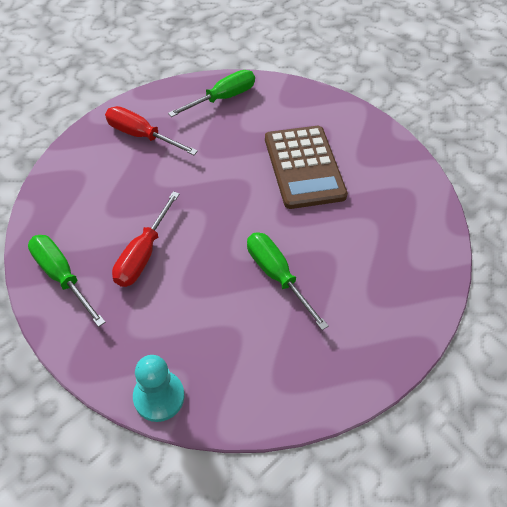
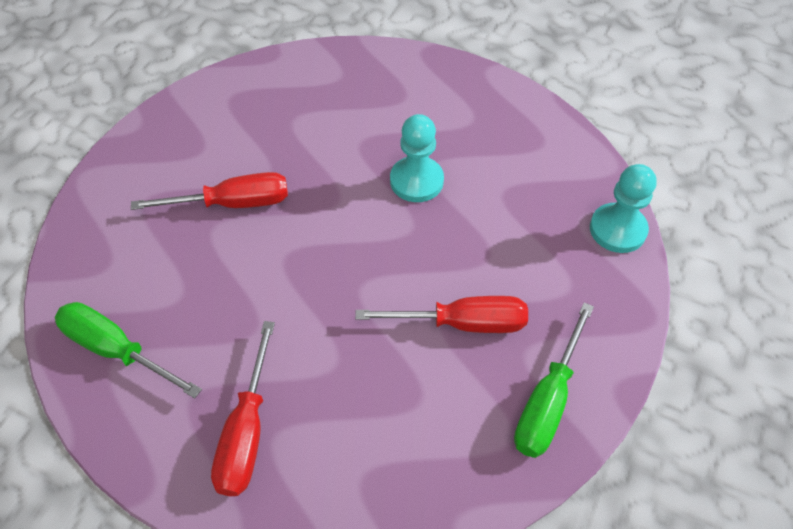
camera: 110 degrees left, 0 degrees up
(276, 275) = (416, 181): green screwdriver -> turquoise pawn
(304, 167) = (233, 203): brown calculator -> red screwdriver

